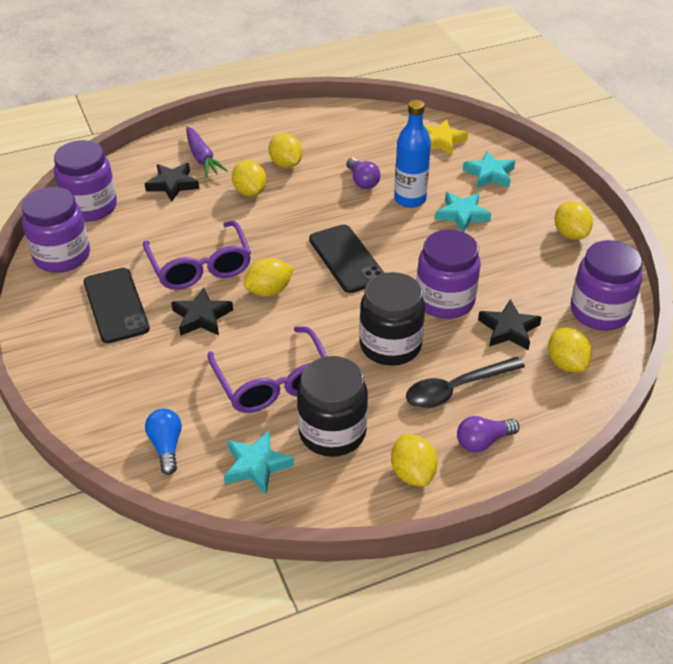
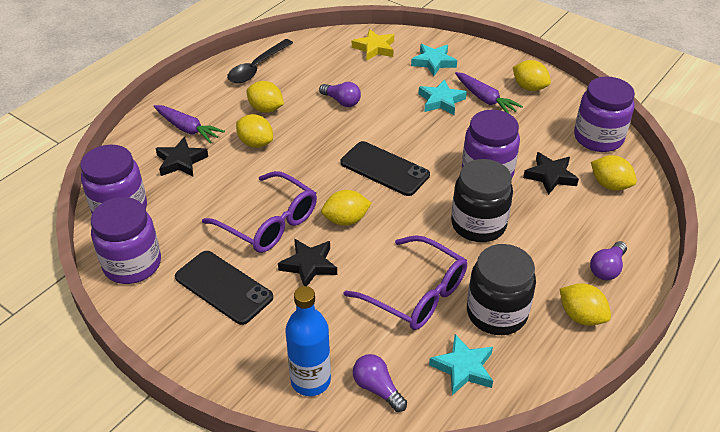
camera: 30 degrees left, 0 degrees up
(166, 446) = (377, 388): blue light bulb -> purple light bulb
(269, 291) = (346, 220): yellow lemon -> yellow lemon turned 45 degrees clockwise
(410, 199) = (391, 103): blue bottle -> blue bottle (310, 381)
(456, 389) = (554, 237): black spoon -> black spoon (257, 67)
(510, 229) = (485, 99): none -> purple carrot

